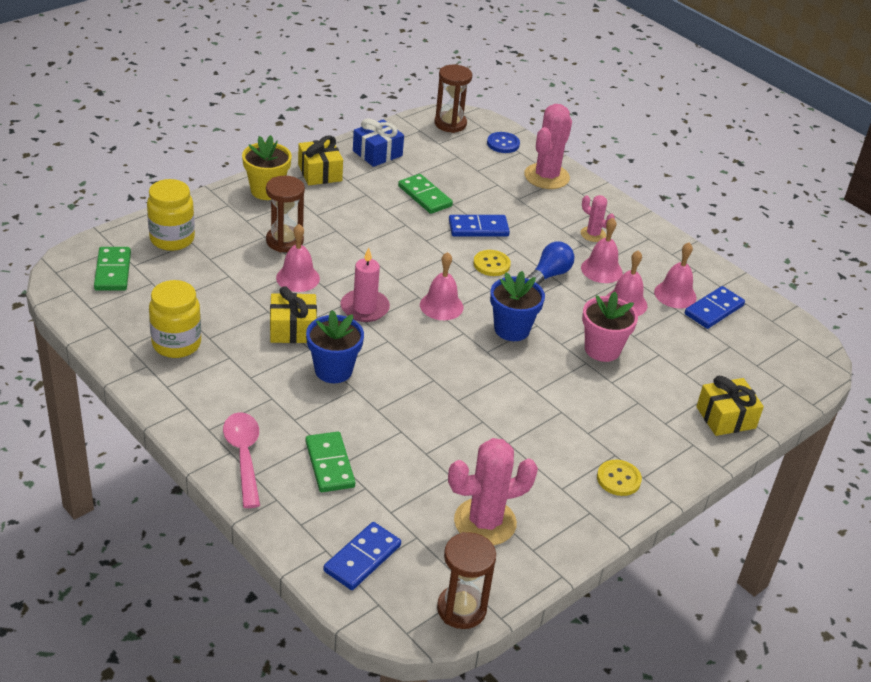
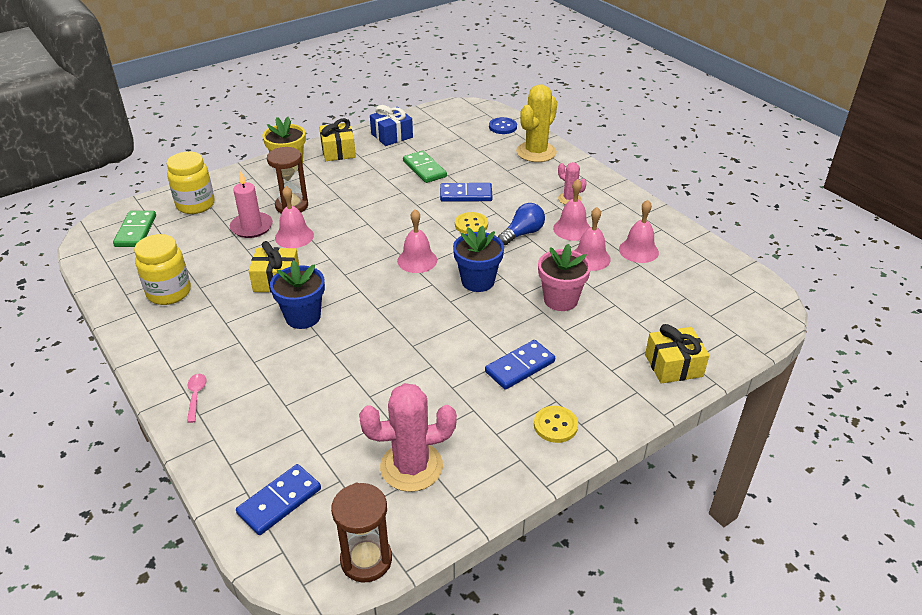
camera: 10 degrees right, 0 degrees up
(244, 456) = (196, 396): pink spoon -> pink spoon, size x0.54
(330, 464) = (274, 405): green domino -> none
(364, 308) = (346, 262): pink candle -> pink candle (251, 227)
(450, 124) = (460, 112): brown hourglass -> none
(546, 176) = (536, 152): pink cactus -> yellow cactus
(713, 310) = (674, 264): blue domino -> blue domino (520, 367)

